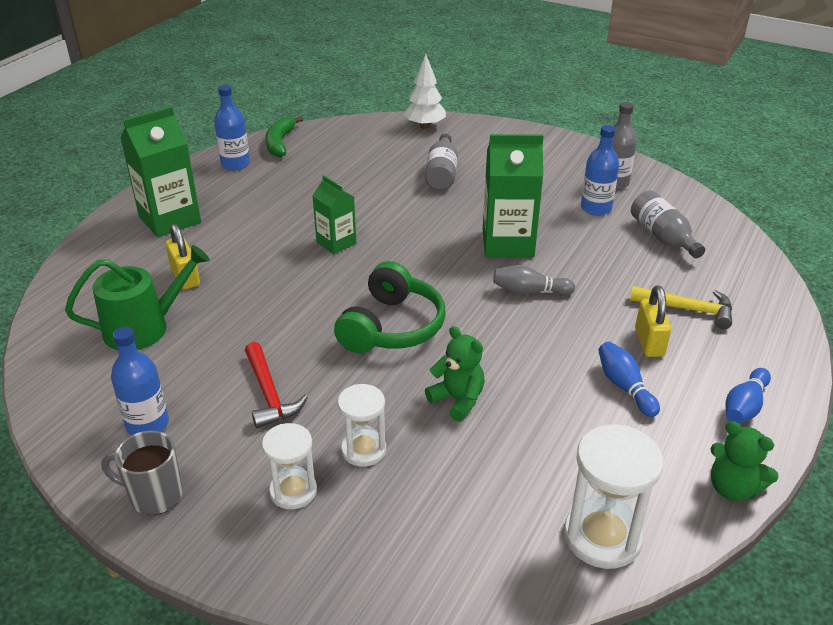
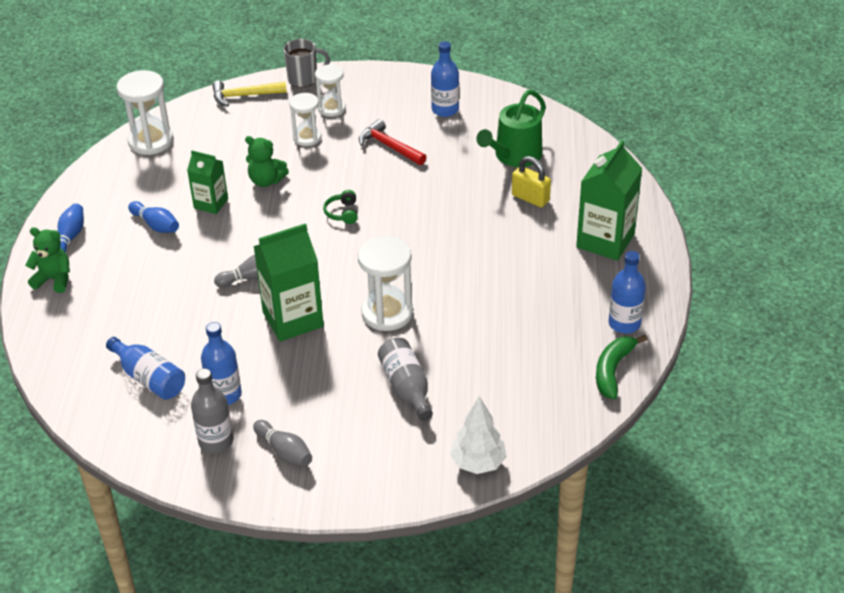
camera: 155 degrees right, 5 degrees up
(154, 496) = (403, 84): grey mug -> grey mug (304, 79)
(280, 143) = (613, 370): green banana -> green banana turned 135 degrees counterclockwise
(336, 243) = (442, 268): green carton -> green carton (211, 203)
(391, 327) = (342, 213): green headphones -> green headphones, size x0.45
(418, 223) = (387, 313): none -> white hourglass
(561, 164) = (284, 451): none -> grey bowling pin
(649, 342) = (144, 264): yellow padlock -> none
(662, 237) = (149, 378): grey bottle -> blue bottle
(687, 309) = (117, 304): yellow hammer -> yellow hammer (244, 96)
(733, 488) = (77, 186): green teddy bear -> green teddy bear (54, 279)

